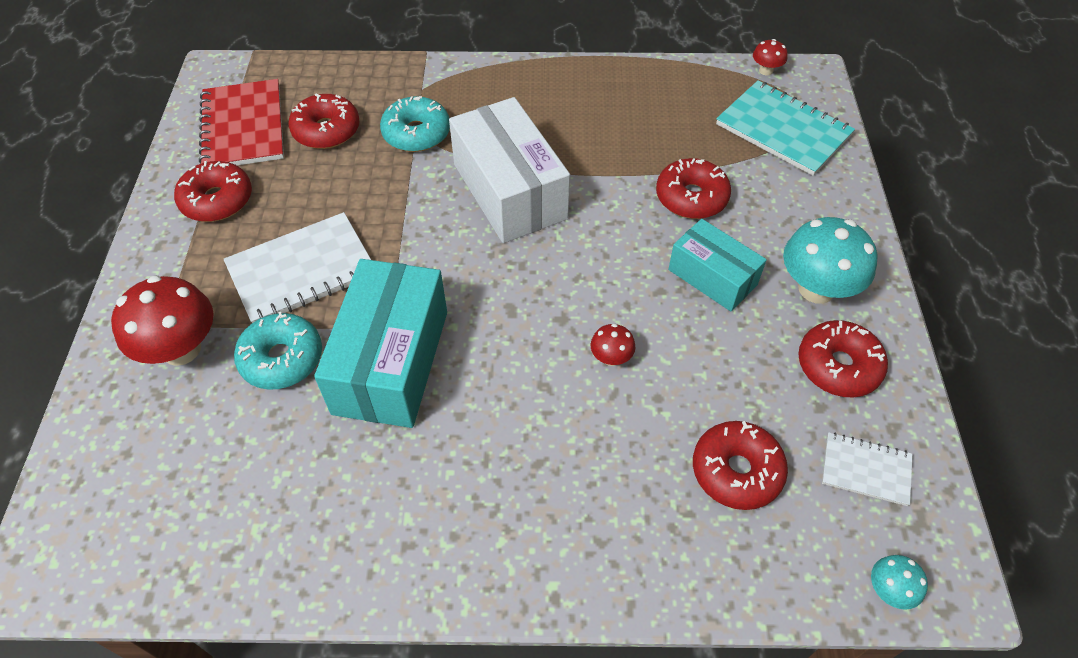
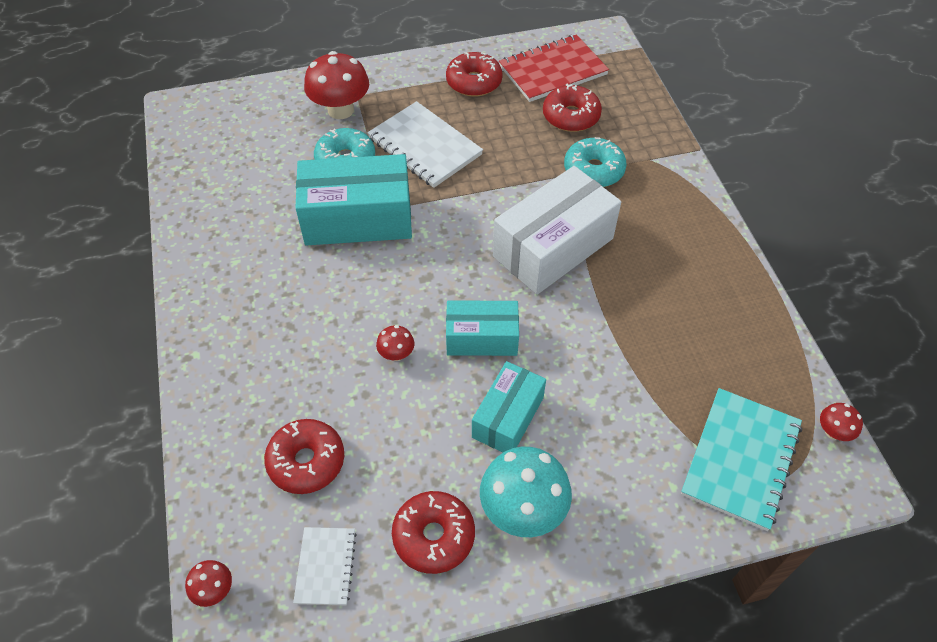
camera: 75 degrees right, 0 degrees up
(610, 277) = (482, 338): none -> turquoise box
(691, 197) = (602, 386): red donut -> none
(889, 590) = (214, 590): turquoise mushroom -> red mushroom

